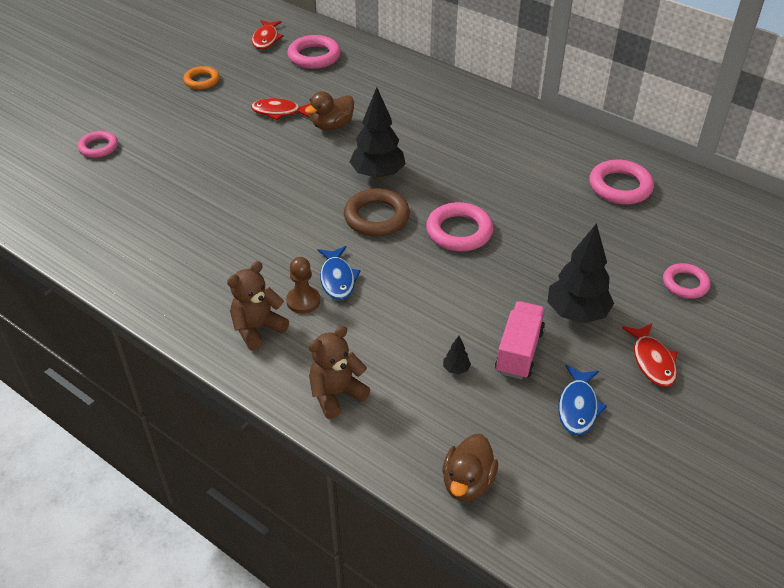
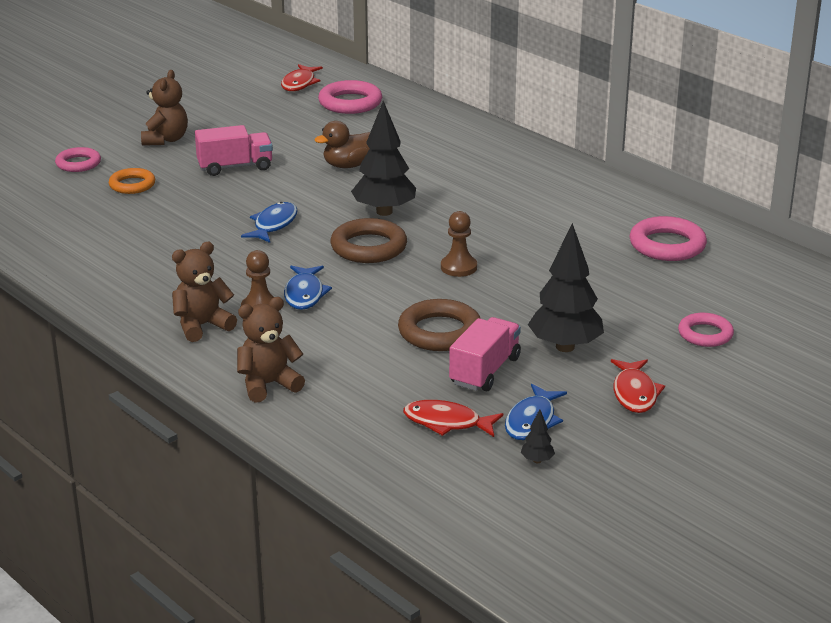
camera: 10 degrees right, 15 degrees down
(169, 112) = (165, 140): none -> brown teddy bear
(202, 81) = (212, 115): orange ring -> orange ring (132, 185)
(237, 137) = (235, 167): none -> pink truck
(279, 112) = (291, 149): red fish -> red fish (446, 423)
(288, 200) = (273, 224): none -> blue fish
(456, 369) = (408, 378): black tree -> black tree (537, 460)
(459, 231) = (458, 267): pink ring -> brown pawn
(466, 309) = (440, 332): none -> brown ring
(467, 483) = (383, 466): brown duck -> none

